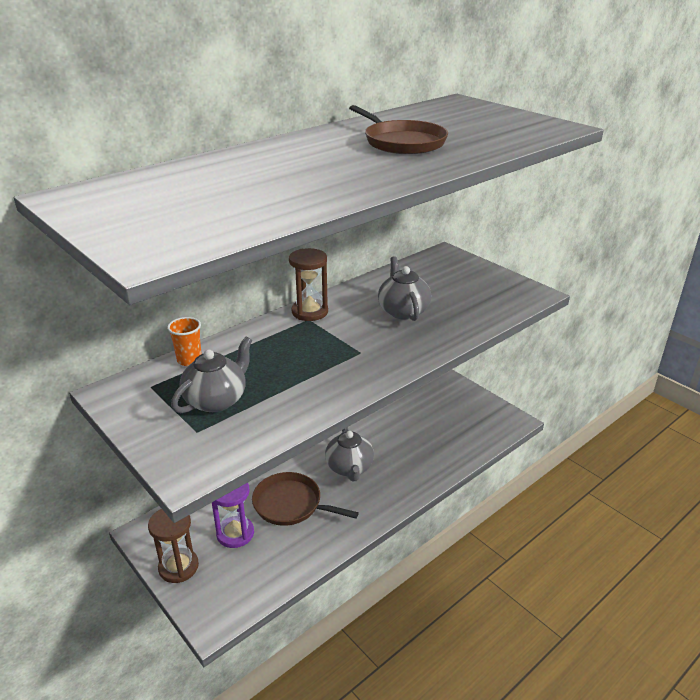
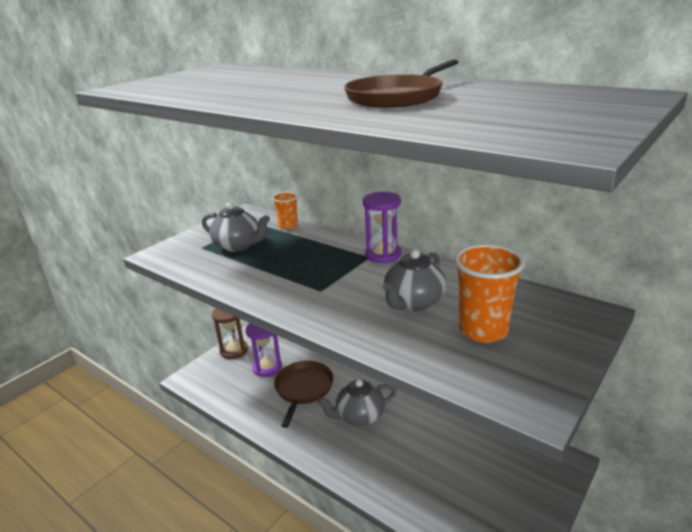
camera: 80 degrees right, 5 degrees down
(310, 312) = (383, 255): brown hourglass -> purple hourglass
(403, 311) = (413, 302): grey teapot -> grey teapot turned 150 degrees clockwise
(452, 292) = (483, 330): none -> orange cup

